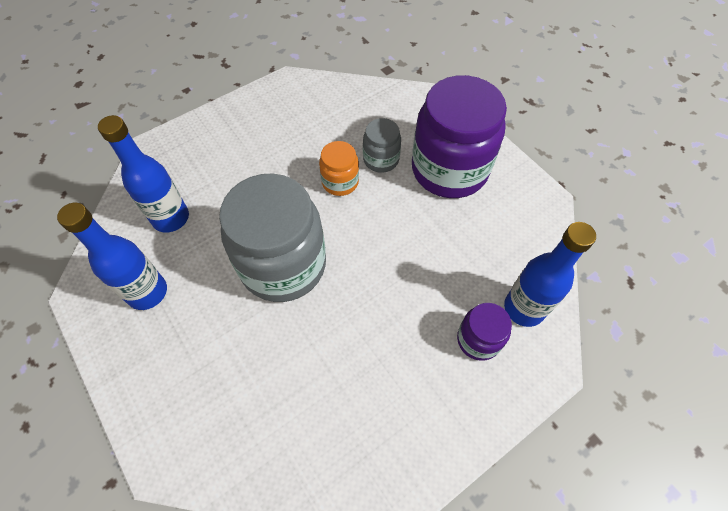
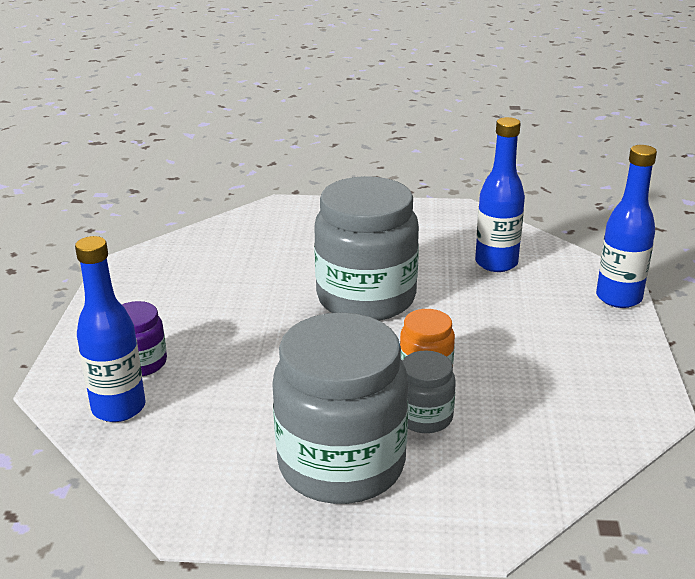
camera: 130 degrees right, 30 degrees down
(147, 292) = (425, 233): blue bottle -> blue bottle (618, 298)
(449, 169) = (341, 464): purple jar -> grey jar

